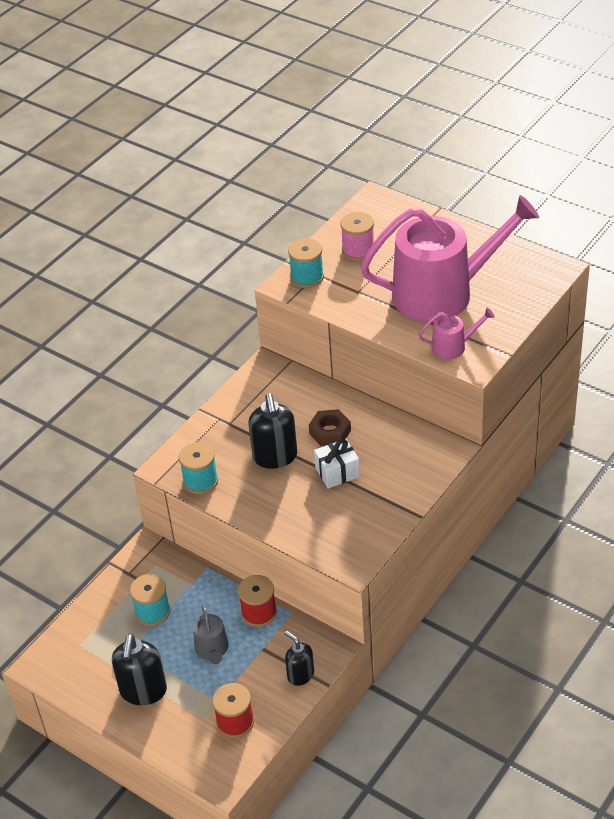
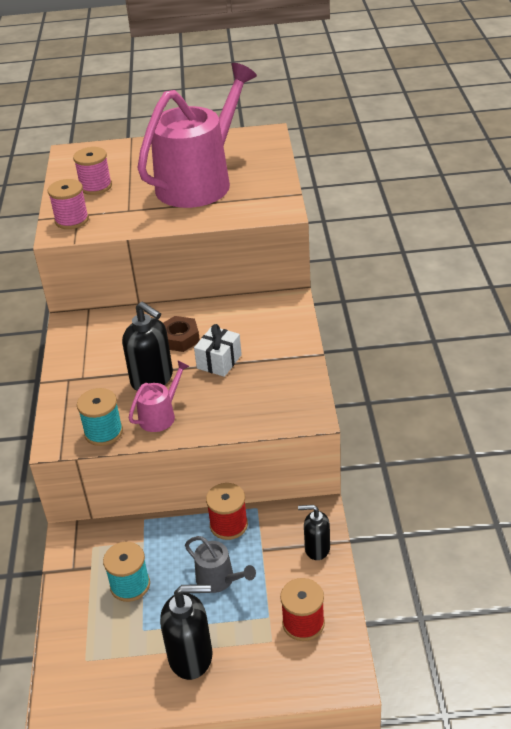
camera: 40 degrees left, 5 degrees down
(143, 691) = (191, 656): black soap dispenser -> black soap dispenser turned 60 degrees counterclockwise
(307, 277) = (72, 220): turquoise spool -> pink spool
(453, 346) = (251, 208): pink watering can -> pink watering can (160, 416)

